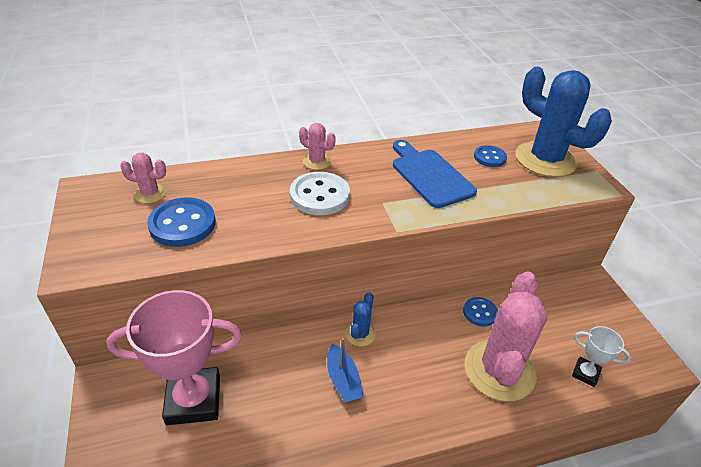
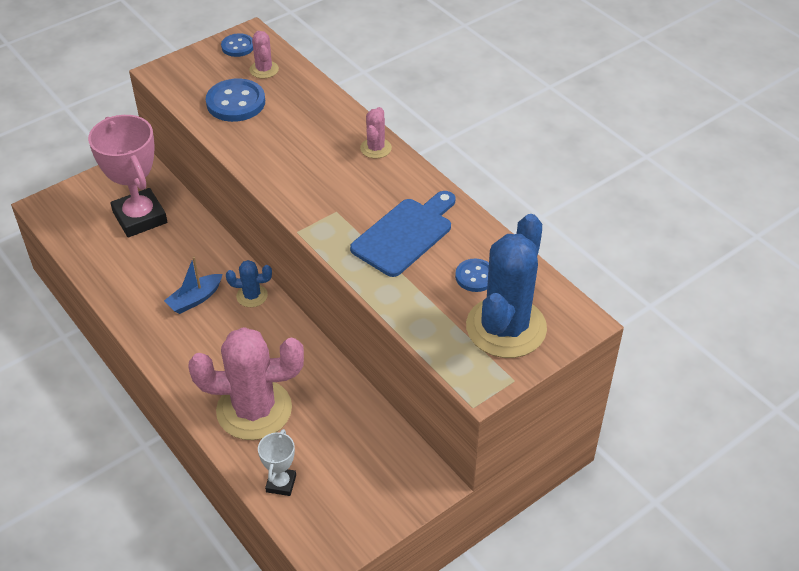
camera: 70 degrees right, 5 degrees up
(319, 195) = (321, 166): white button -> none
(480, 312) = (325, 381): blue button -> blue button (238, 46)

